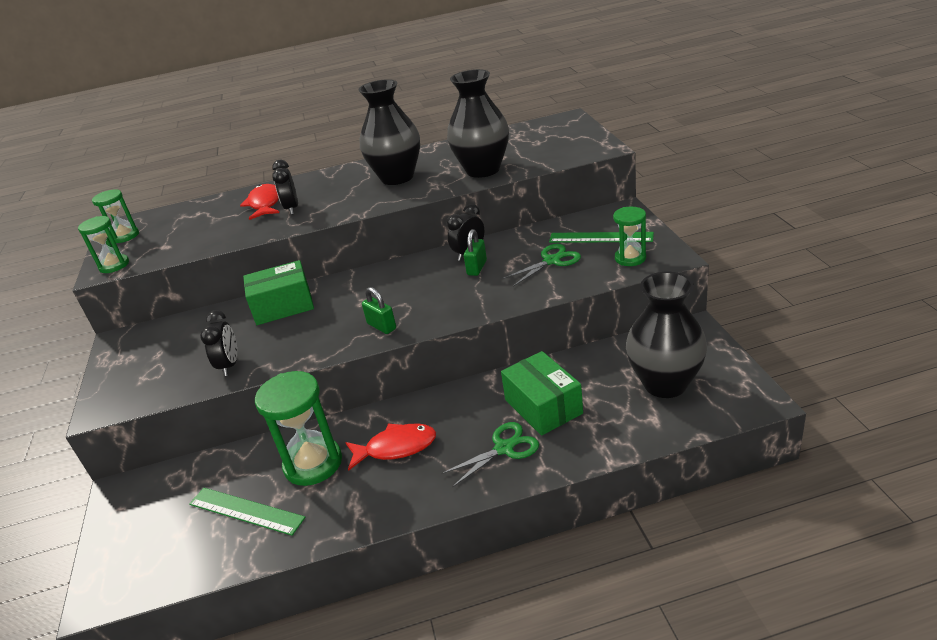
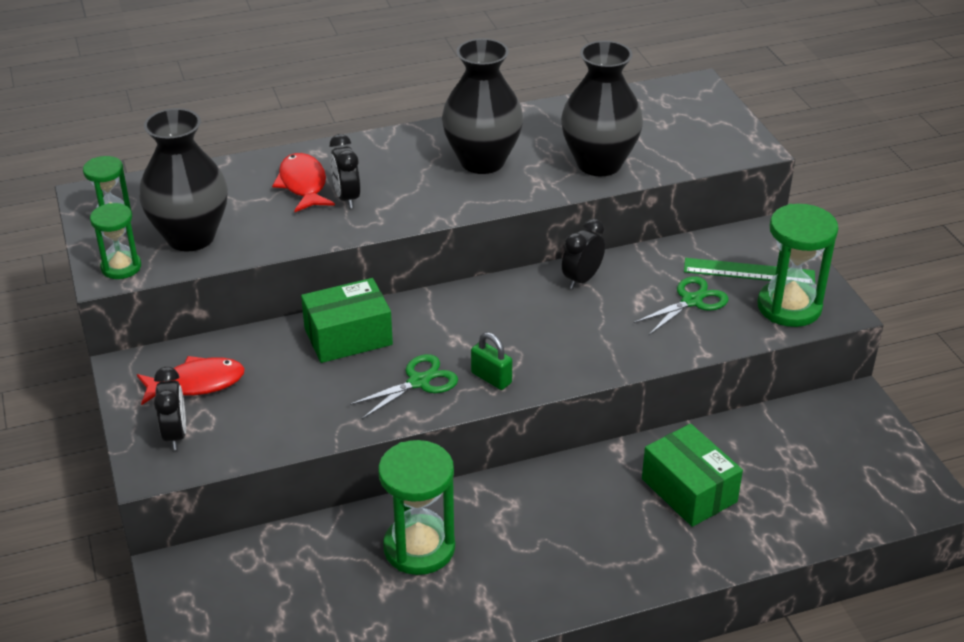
camera: 10 degrees left, 5 degrees up
(229, 365) = (304, 419): black clock -> black clock (175, 435)
(246, 511) = (351, 602): green ruler -> none
(396, 447) = (519, 533): red fish -> red fish (197, 383)
(477, 268) = (596, 302): green padlock -> none
(504, 448) = (650, 540): green scissors -> green scissors (418, 382)
(630, 258) = (789, 307): green hourglass -> green hourglass, size x1.68
(665, 384) = (829, 470): black vase -> black vase (190, 237)

